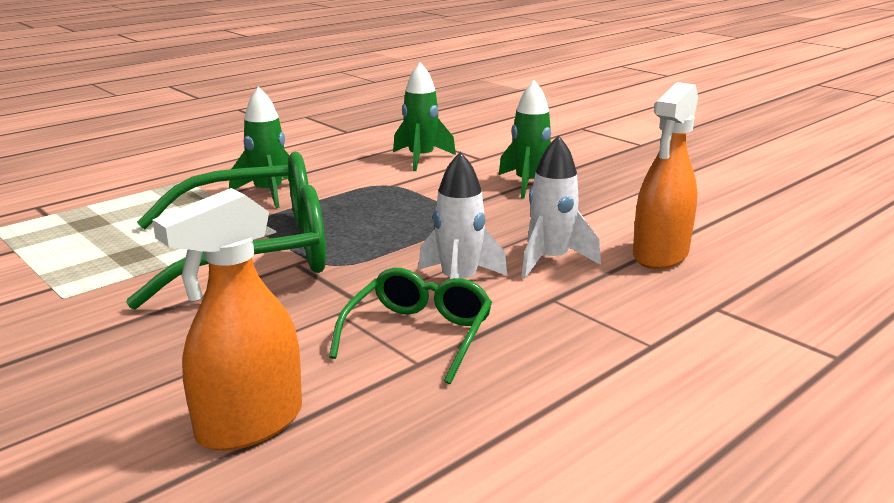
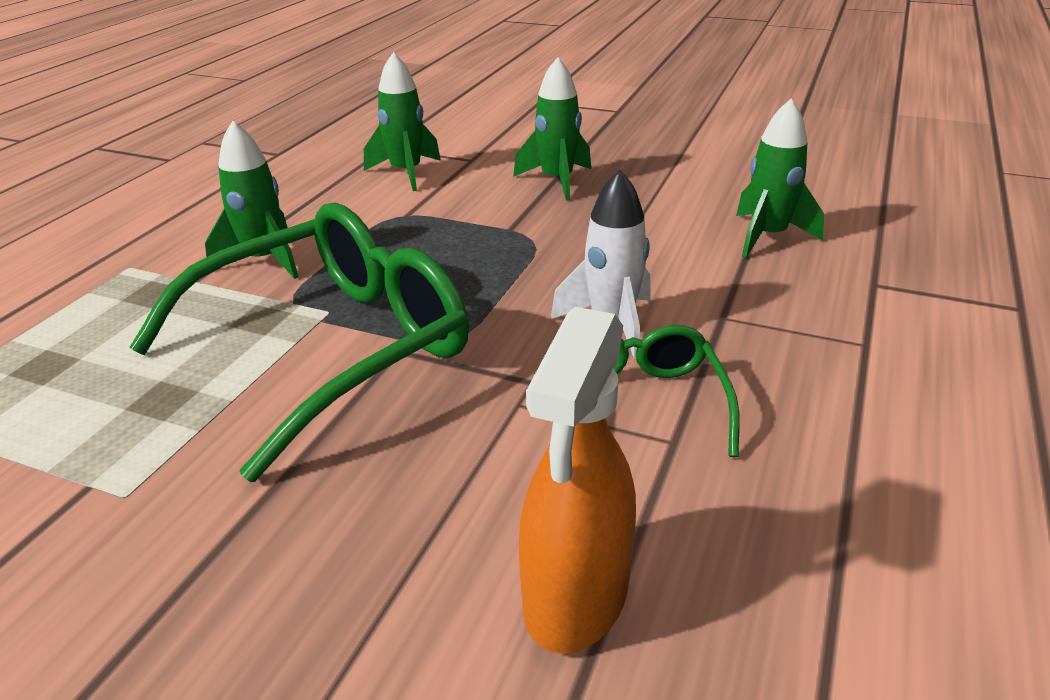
camera: 25 degrees left, 10 degrees up
(551, 260) = (674, 270): white rocket -> none
(660, 255) = (767, 237): orange spray bottle -> green rocket

